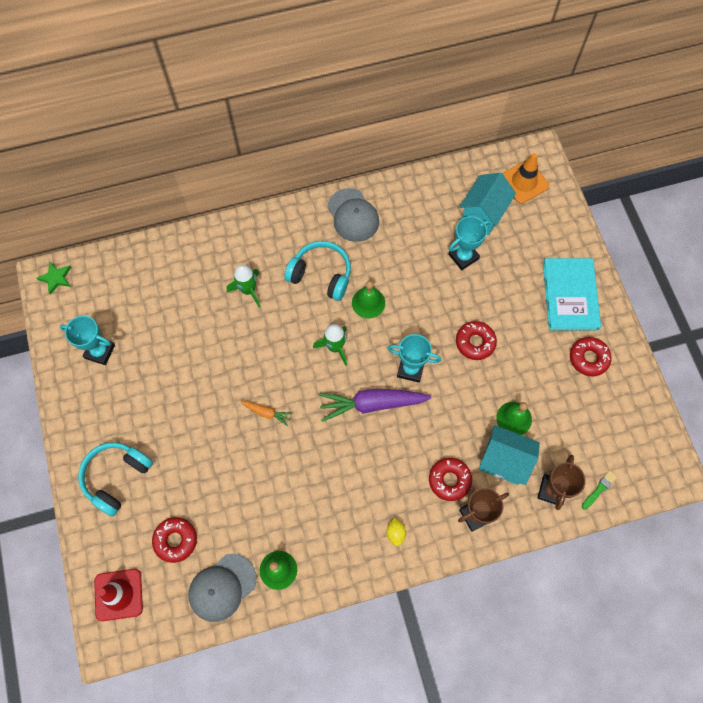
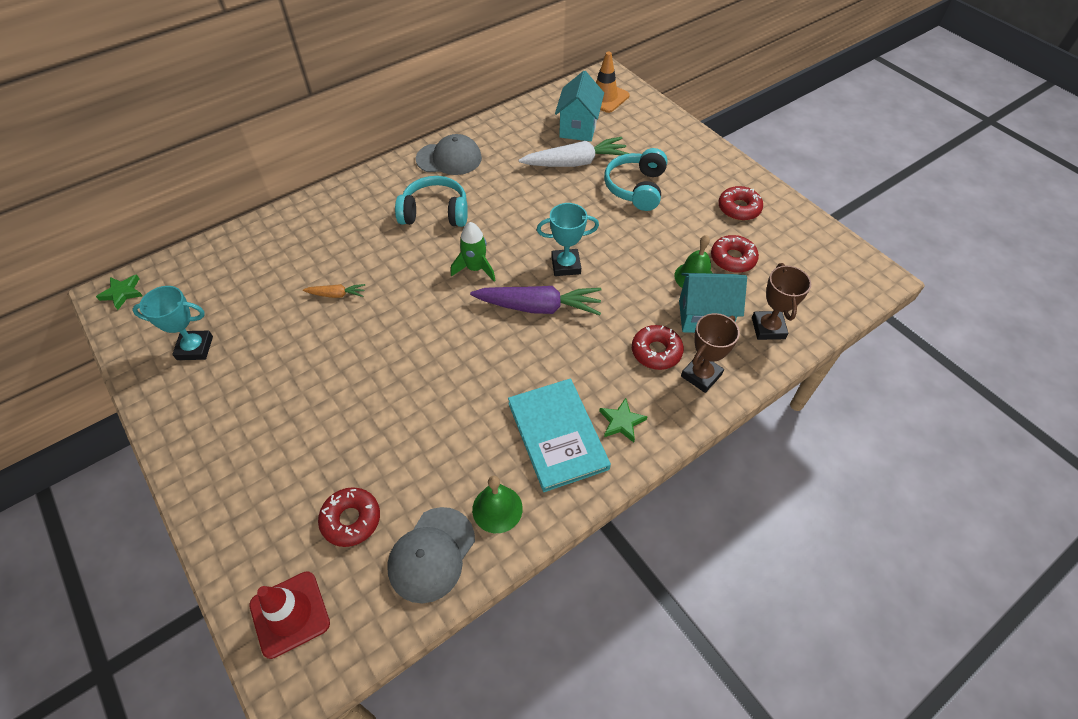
camera: 20 degrees left, 15 degrees down
(116, 477) = (250, 473): turquoise headphones -> turquoise headphones (636, 188)
(248, 290) = (359, 245): green rocket -> none
(266, 413) = (421, 350): orange carrot -> orange carrot (336, 295)
(353, 215) = (449, 158): grey cap -> grey cap turned 45 degrees counterclockwise
(368, 302) = (495, 222): green bell -> none
(372, 404) = (538, 307): purple carrot -> purple carrot turned 150 degrees counterclockwise
(395, 533) = (621, 422): yellow lemon -> green star
(463, 256) = (575, 163): turquoise trophy -> white carrot
(475, 342) = (621, 225): red donut -> red donut (733, 259)
(570, 295) = (693, 166): turquoise book -> turquoise book (557, 435)
(599, 489) = (814, 312): green brush -> none

